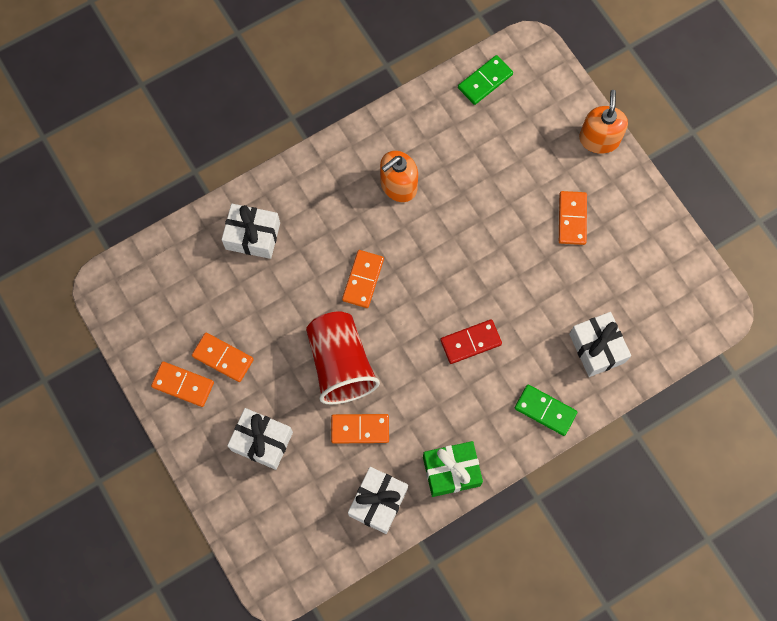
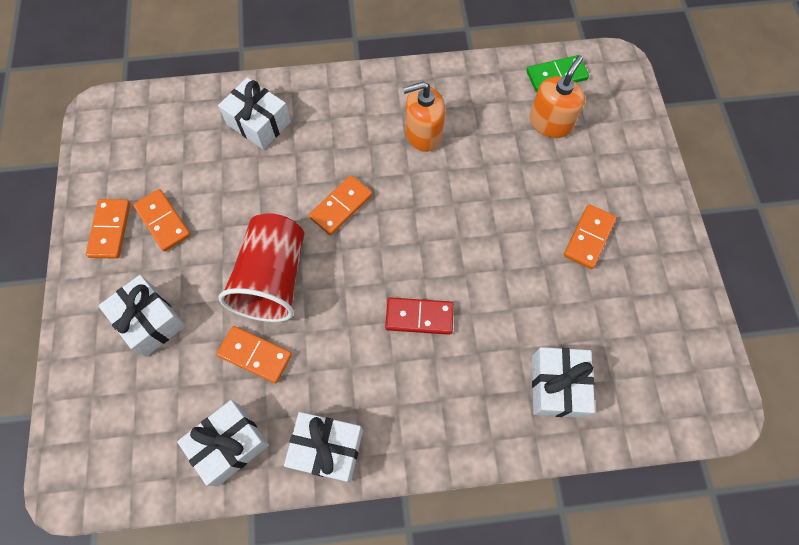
camera: 25 degrees right, 5 degrees down
(183, 384) = (110, 230): orange domino -> orange domino turned 45 degrees clockwise
(451, 471) = (327, 448): green gift -> white gift
(545, 410) = (466, 429): green domino -> none
(599, 139) = (652, 172): orange soap dispenser -> orange soap dispenser (550, 123)

